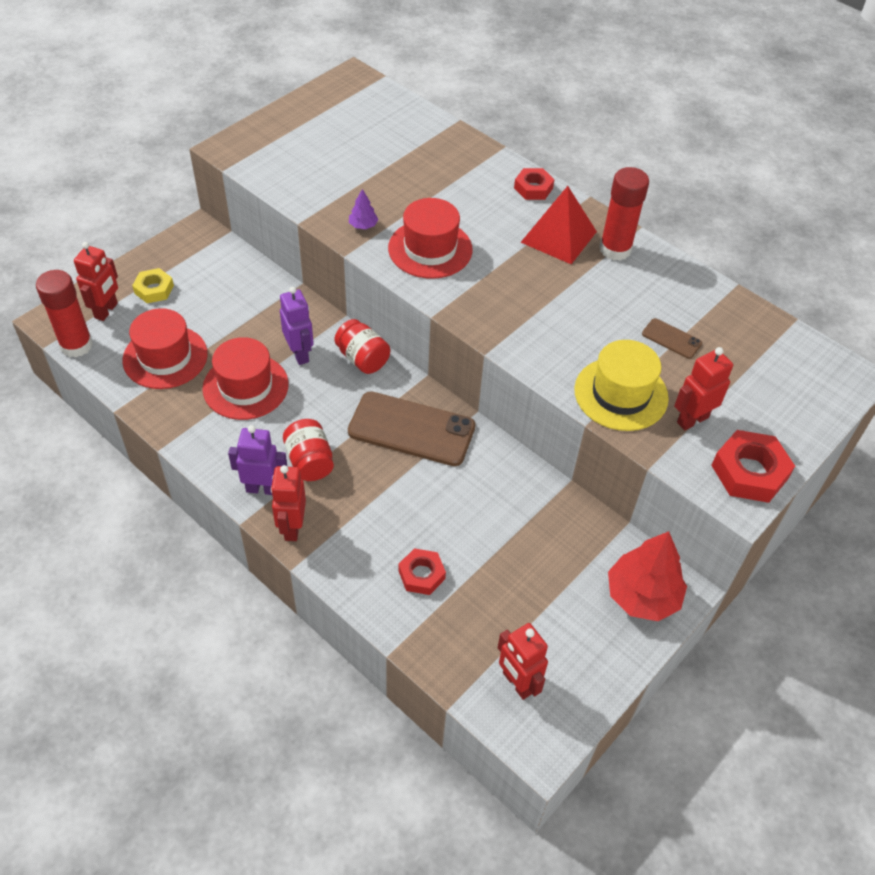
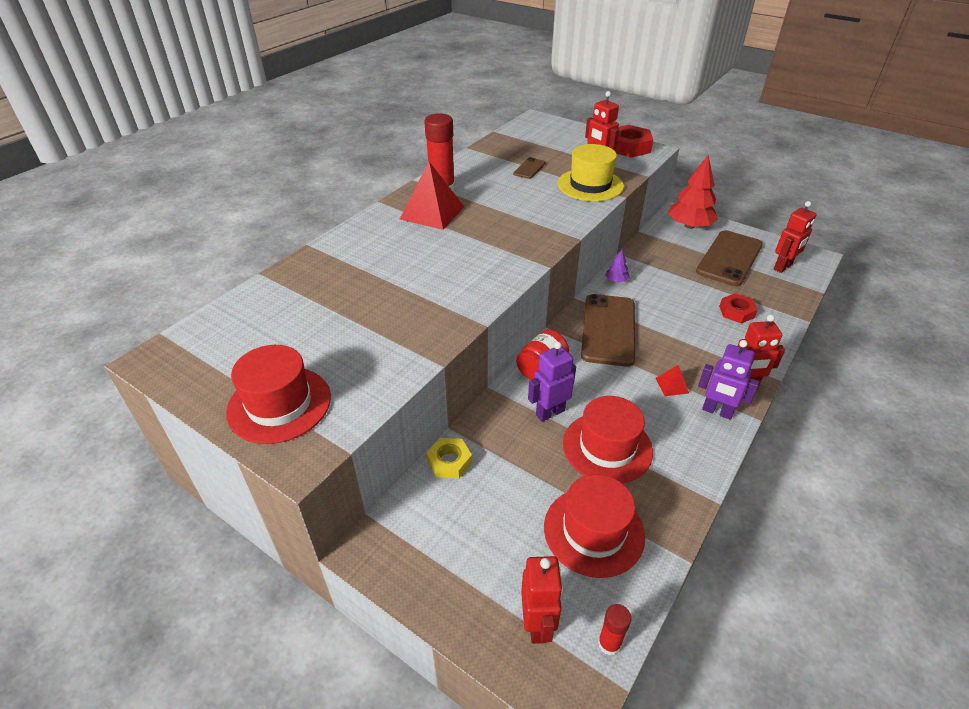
camera: 95 degrees left, 10 degrees down
(76, 345) = (609, 643): red glue stick -> red glue stick, size x0.52
(106, 311) = (538, 624): red robot -> red robot turned 75 degrees clockwise
(154, 289) = (486, 575): yellow nut -> yellow nut (449, 461)
(262, 488) = (717, 411): purple robot -> purple robot turned 60 degrees counterclockwise
(310, 461) = (672, 385): red jar -> red pyramid
(363, 225) = (438, 318): purple tree -> purple tree (616, 280)
(430, 249) = (463, 274): red hat -> red hat (279, 404)
(533, 188) = (369, 226): red nut -> none
(547, 616) = (729, 258): none -> brown phone

